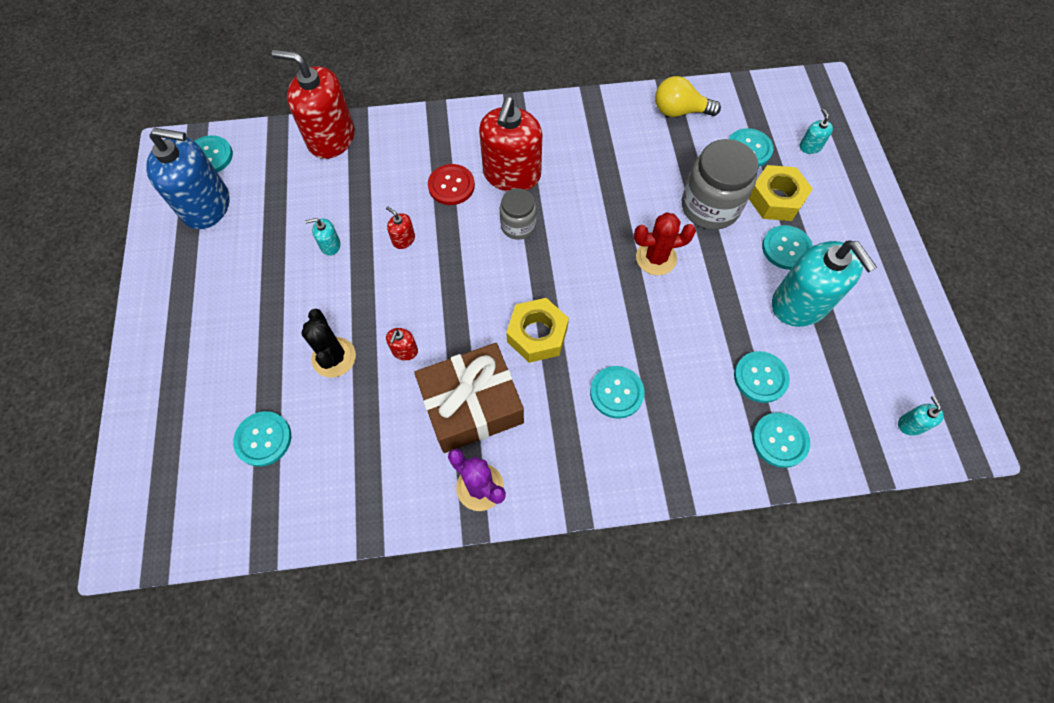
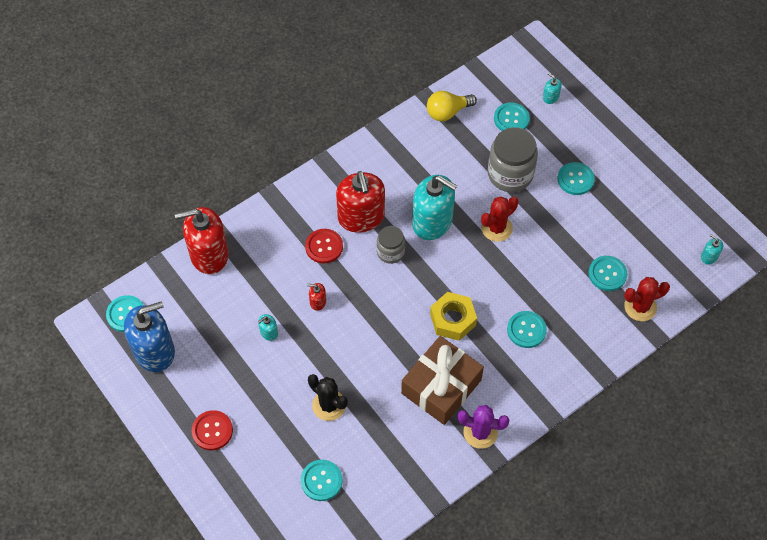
camera: 30 degrees left, 5 degrees down
(196, 318) = (212, 431): none -> red button
(404, 351) = (373, 376): red soap dispenser -> none
(776, 199) = (549, 147): yellow nut -> none
(779, 440) = (640, 307): turquoise button -> red cactus
(800, 304) = (604, 213): turquoise soap dispenser -> turquoise soap dispenser (432, 222)

